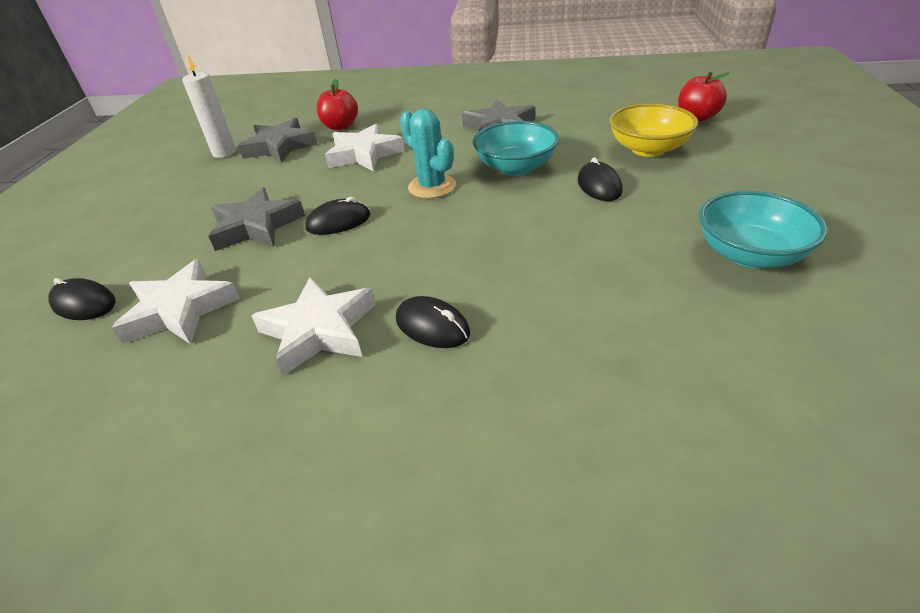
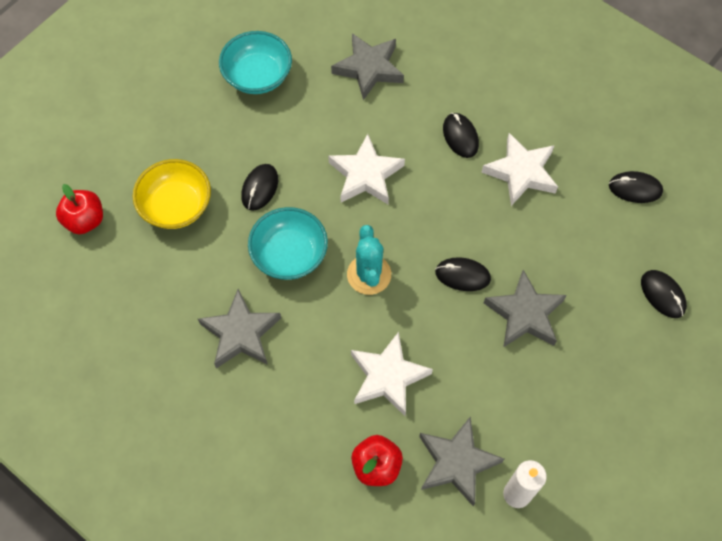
camera: 150 degrees left, 25 degrees up
(127, 395) = (635, 188): none -> black mouse
(180, 310) = (598, 244): white star -> white star (366, 175)
(640, 336) = (369, 68): none -> grey star

